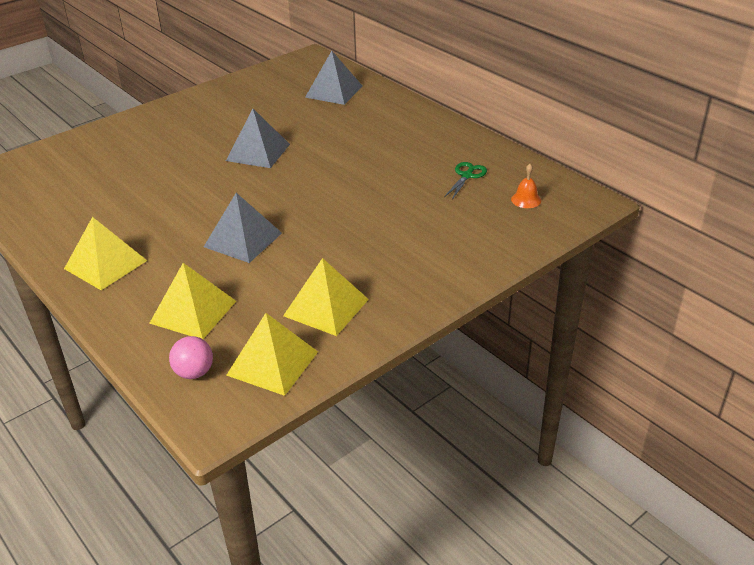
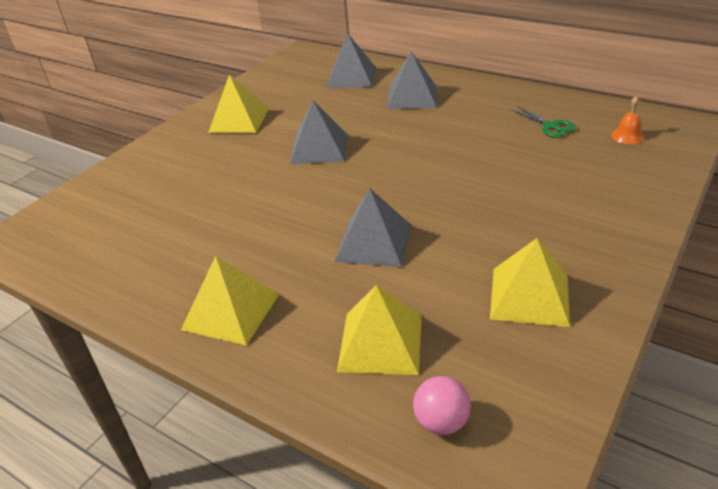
camera: 15 degrees left, 0 degrees up
(272, 363) = (526, 381): yellow pyramid -> yellow pyramid (239, 120)
(371, 122) = (412, 97): none -> grey pyramid
(467, 176) = (550, 126): green scissors -> green scissors turned 135 degrees clockwise

